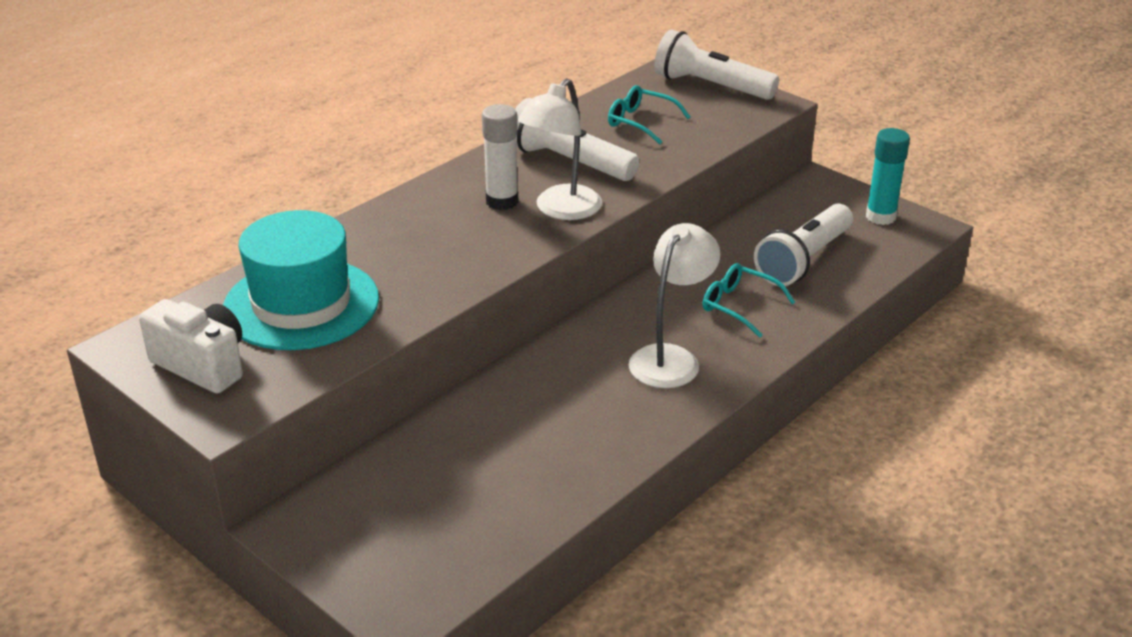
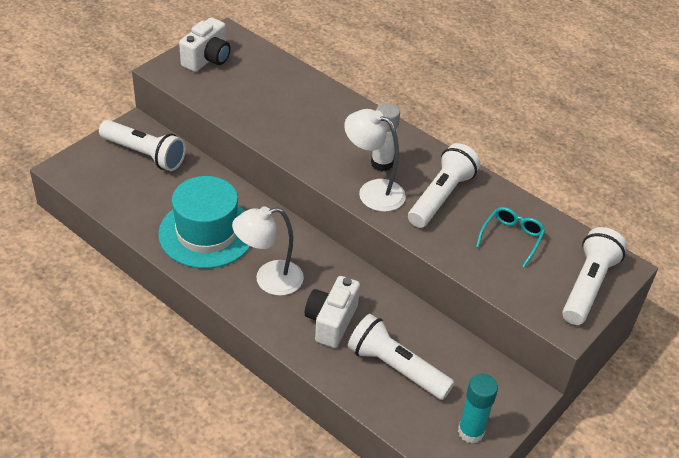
camera: 85 degrees right, 10 degrees up
(301, 304) = (262, 87): turquoise hat -> turquoise hat (207, 233)
(375, 505) = (144, 154): none -> white flashlight
(671, 358) = (269, 280): white lamp -> white lamp turned 135 degrees clockwise
(739, 306) = (331, 321): turquoise glasses -> white camera

